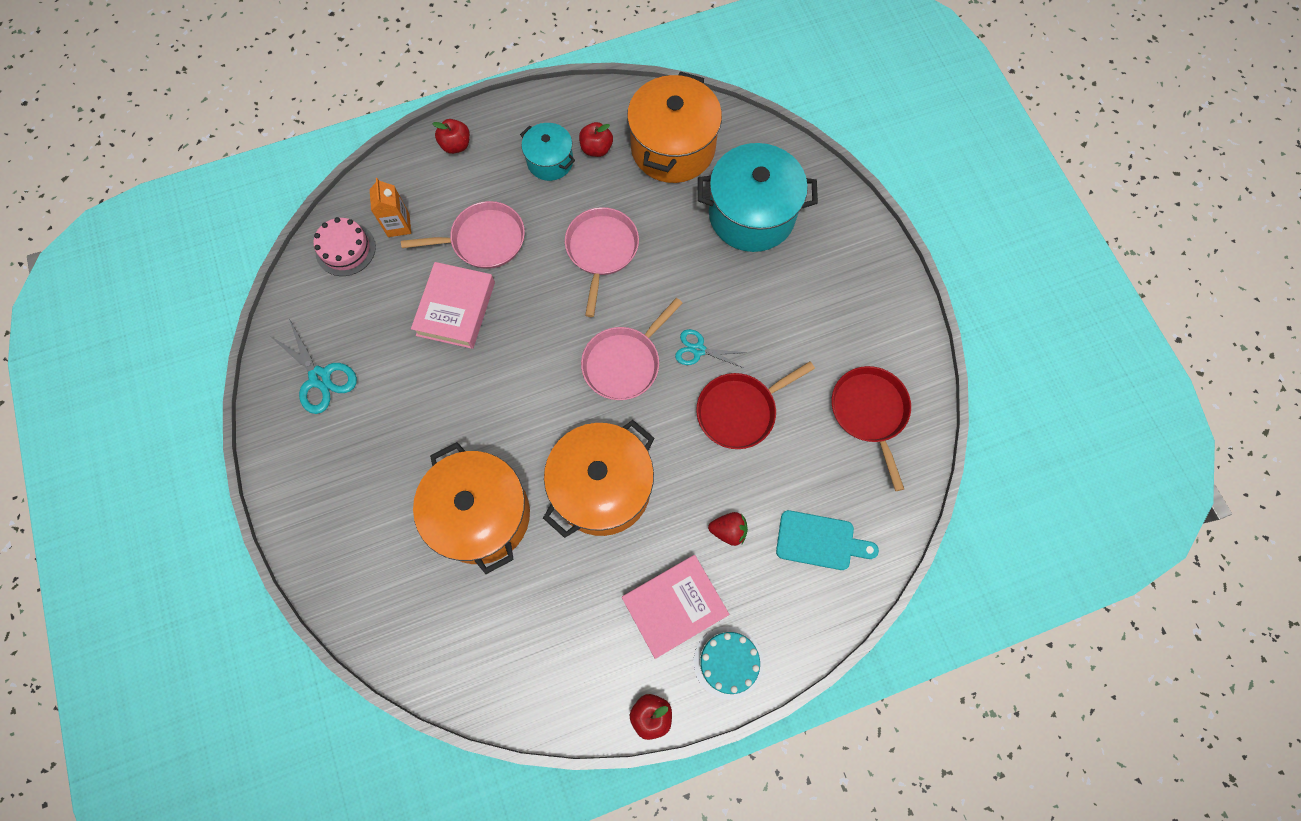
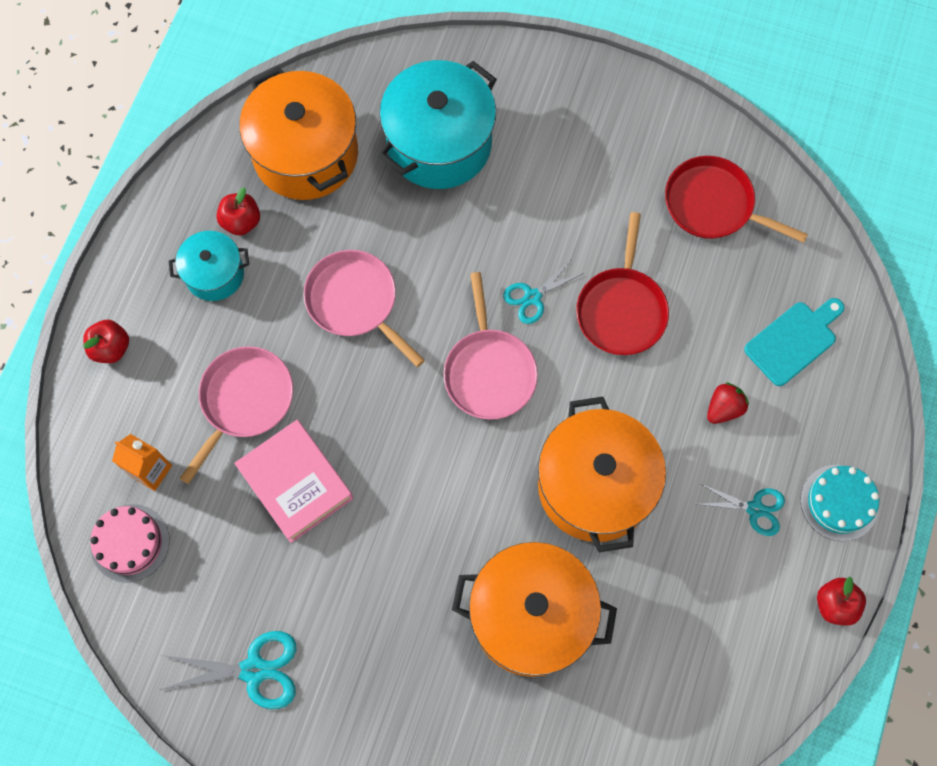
camera: 50 degrees left, 0 degrees up
(674, 606) = (755, 509): pink book -> turquoise scissors

